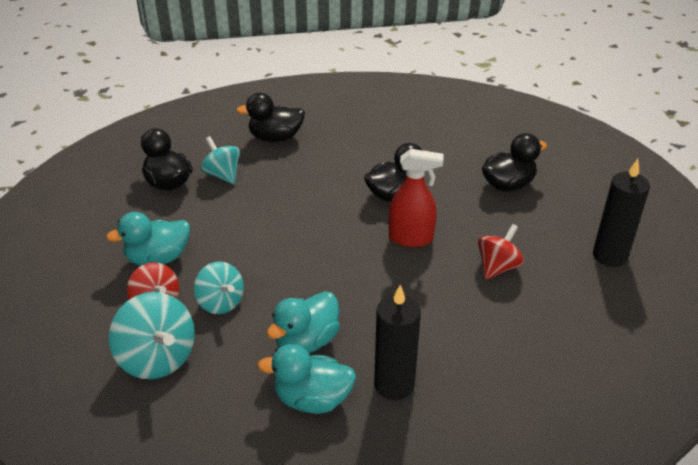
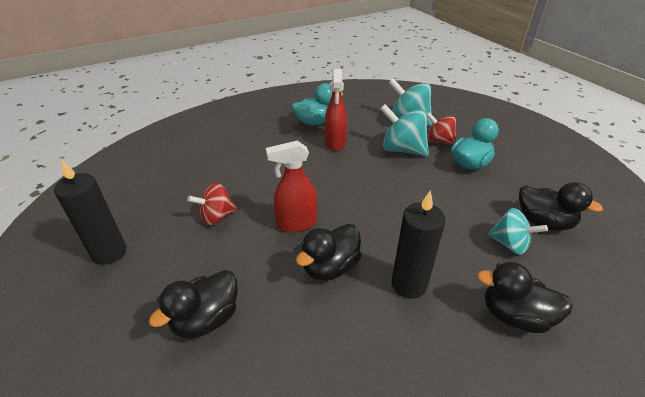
camera: 160 degrees right, 0 degrees up
(220, 302) = (402, 149): turquoise spinning top -> turquoise spinning top, size x1.52
(275, 138) = (514, 316): black duck -> black duck turned 135 degrees counterclockwise
(306, 341) = (335, 143): turquoise duck -> red spray bottle
(394, 385) = (275, 135): black candle -> black candle (409, 284)
(497, 267) = (216, 216): red spinning top -> red spinning top turned 45 degrees clockwise

